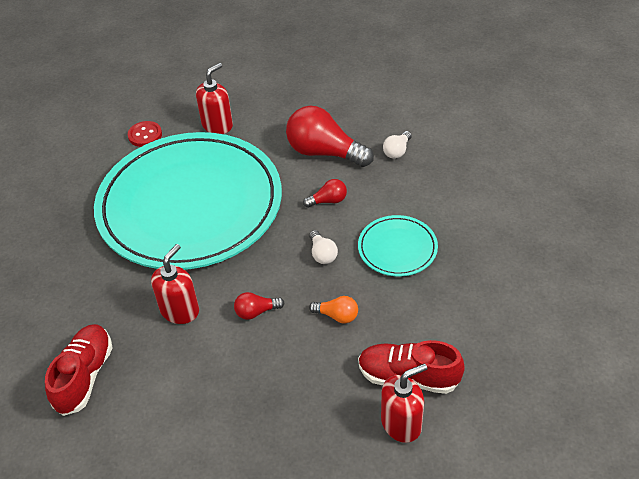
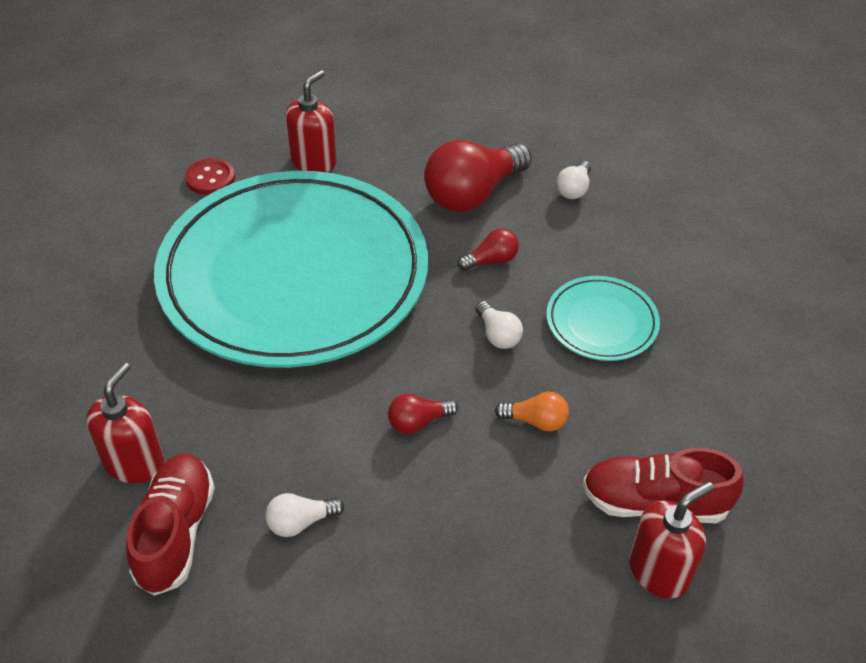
camera: 10 degrees left, 0 degrees up
(166, 375) = (300, 522): none -> white light bulb
(180, 310) = (305, 426): red soap dispenser -> red soap dispenser (134, 462)
(324, 152) = (473, 194): red light bulb -> red light bulb turned 60 degrees counterclockwise

